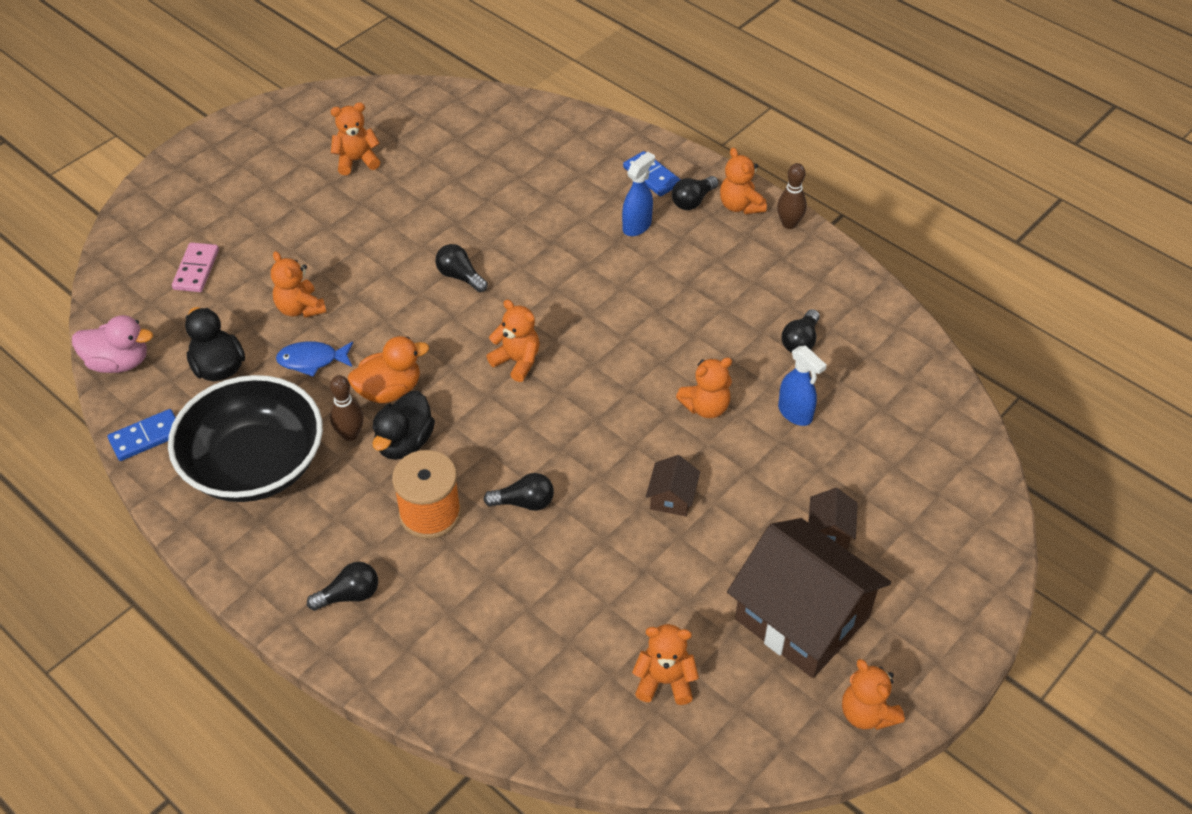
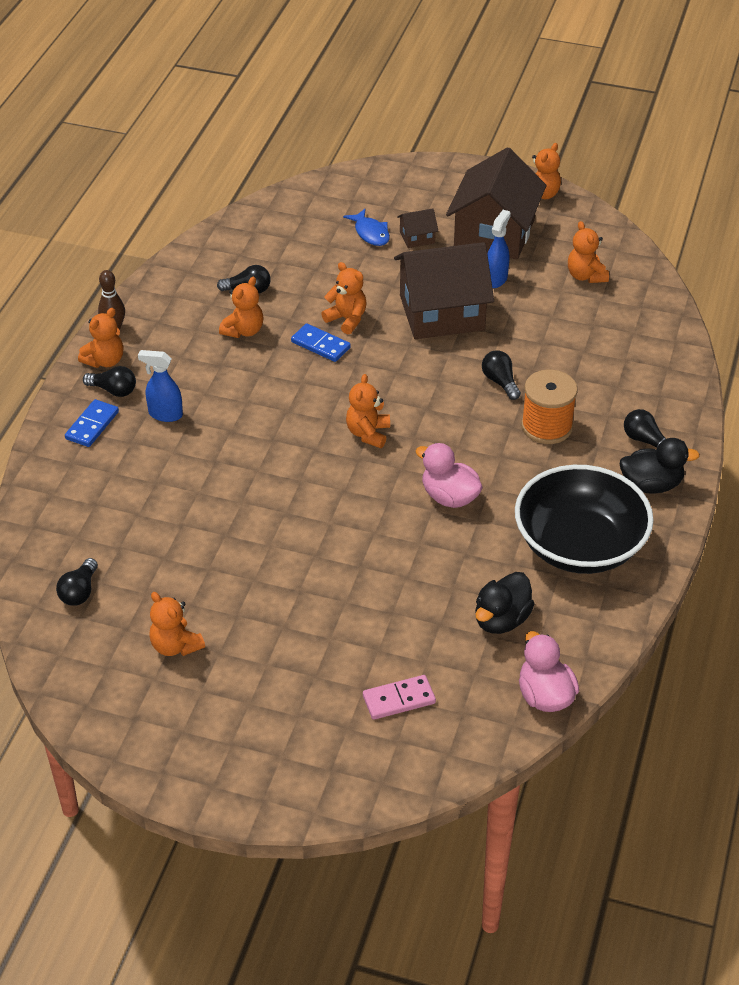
camera: 115 degrees left, 5 degrees down
(146, 437) = (605, 629): blue domino -> blue domino (320, 345)
(300, 308) = (398, 596): orange teddy bear -> orange teddy bear (243, 331)
(312, 360) = (451, 560): blue fish -> blue fish (370, 233)
(350, 434) = (509, 501): brown bowling pin -> none
(389, 390) = (449, 497): orange duck -> pink duck
(404, 443) = (494, 466): black duck -> black duck (651, 485)
(460, 276) = (293, 504): black light bulb -> black light bulb (79, 592)
(672, 497) = (442, 313): brown house -> brown house, size x2.40
(795, 413) = (323, 276): blue spray bottle -> blue spray bottle (496, 279)

